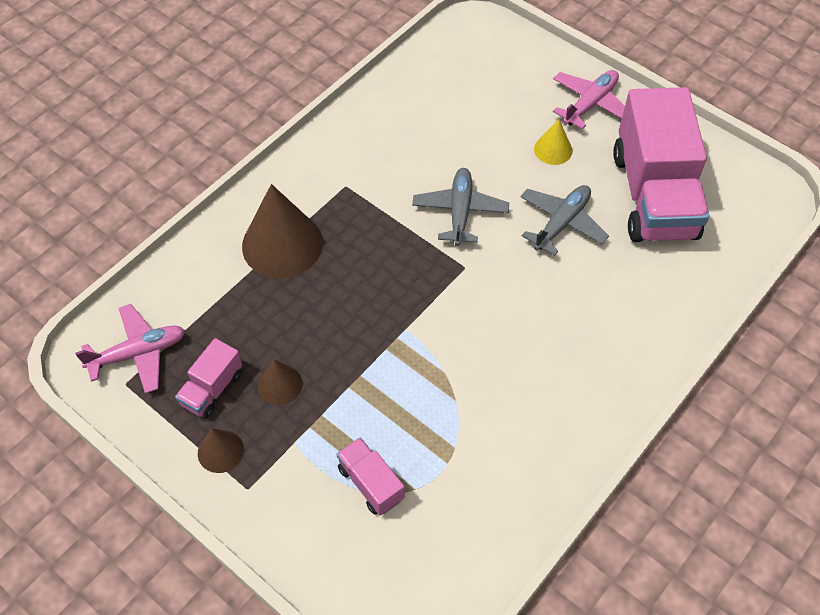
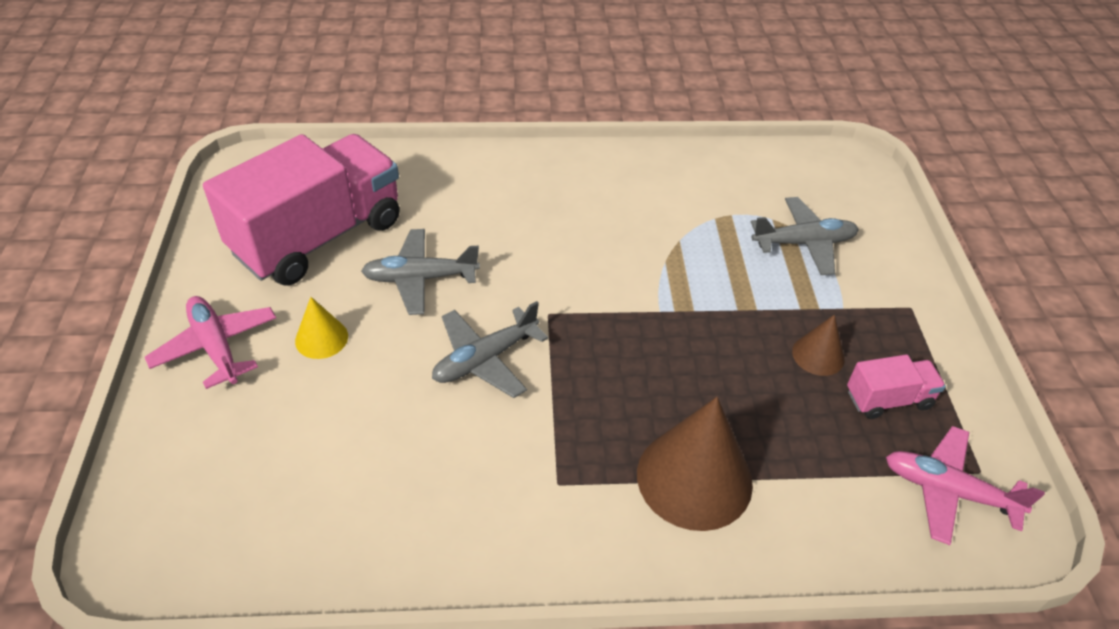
camera: 135 degrees left, 10 degrees down
(220, 451) = (916, 347): brown cone -> none
(370, 483) = (803, 243): pink truck -> grey plane
(590, 104) = (216, 347): pink plane -> pink plane turned 60 degrees clockwise

